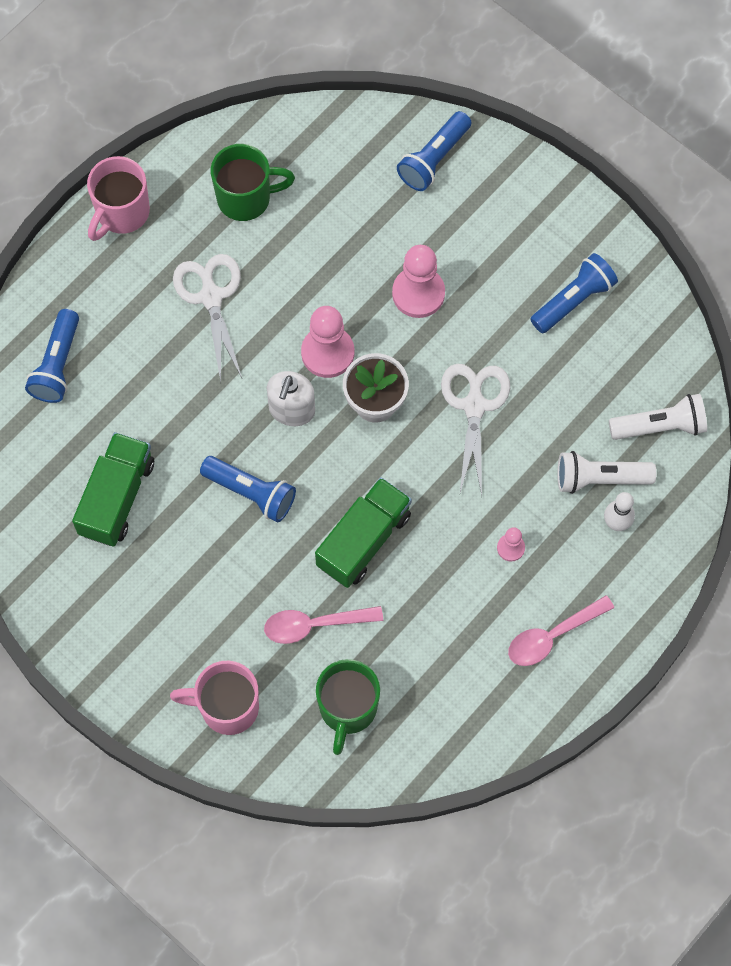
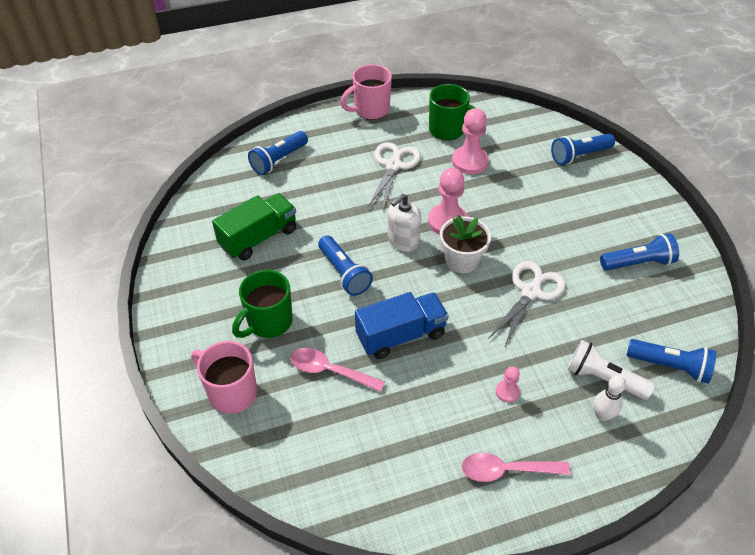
camera: 30 degrees right, 20 degrees down
(347, 709) = (314, 439): green mug -> green mug (268, 322)
(363, 540) = (401, 335): green truck -> blue truck
(418, 293) = (528, 216): pink pawn -> pink pawn (469, 161)
(660, 426) = (670, 366): white flashlight -> blue flashlight

